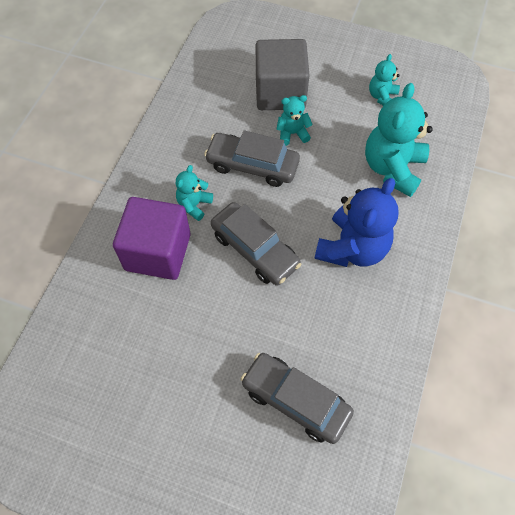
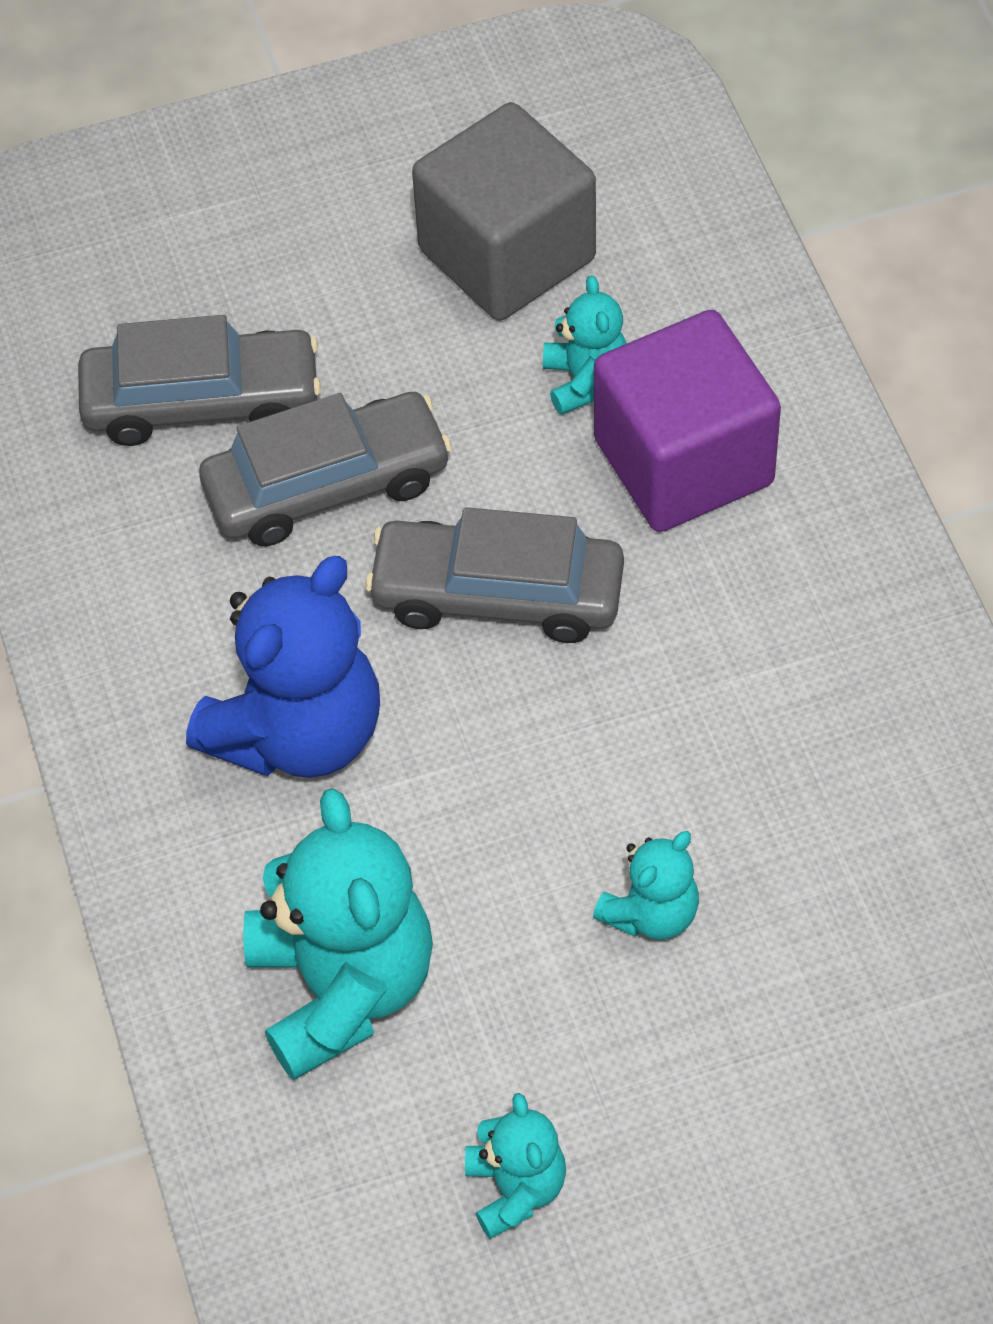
camera: 145 degrees right, 5 degrees down
(194, 205) = (707, 596): turquoise teddy bear -> turquoise teddy bear (585, 381)
(252, 165) = (670, 768): grey car -> grey car (327, 485)
(280, 92) = (783, 1008): grey cube -> grey cube (507, 255)
(352, 248) = (298, 732): blue teddy bear -> blue teddy bear turned 135 degrees counterclockwise

